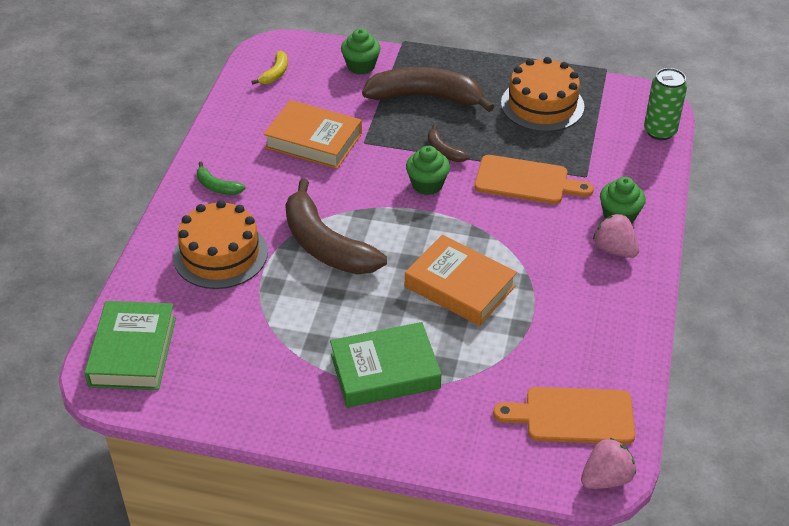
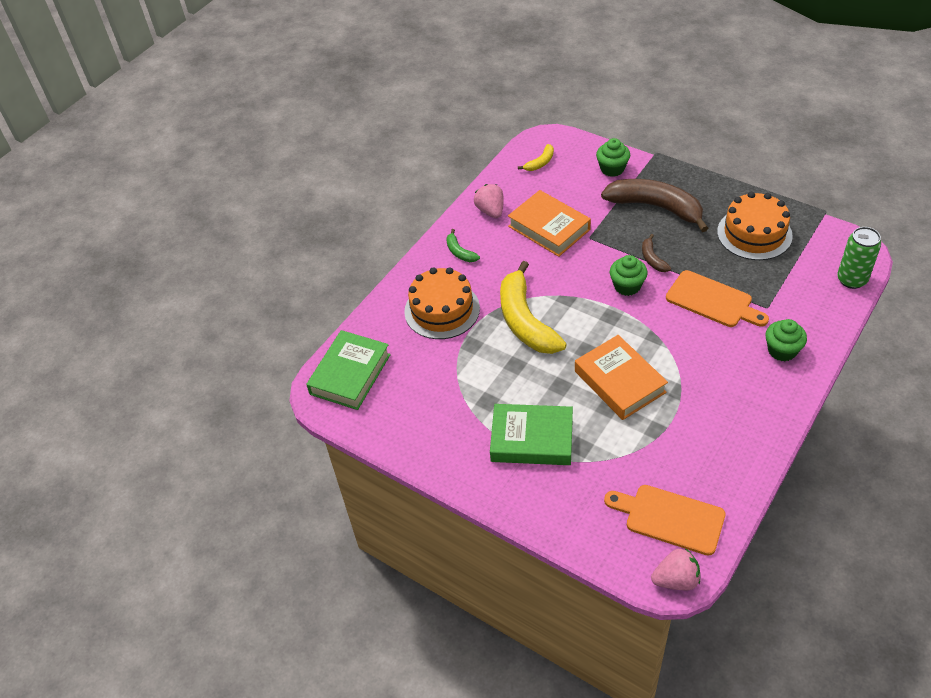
camera: 25 degrees right, 5 degrees up
(325, 245) = (525, 320): brown banana -> yellow banana
(614, 249) = (765, 380): pink strawberry -> pink strawberry (490, 211)

